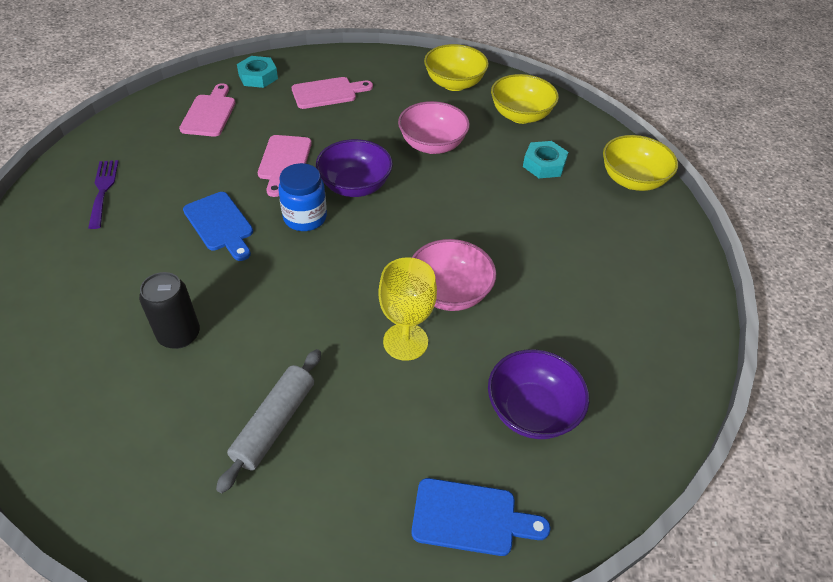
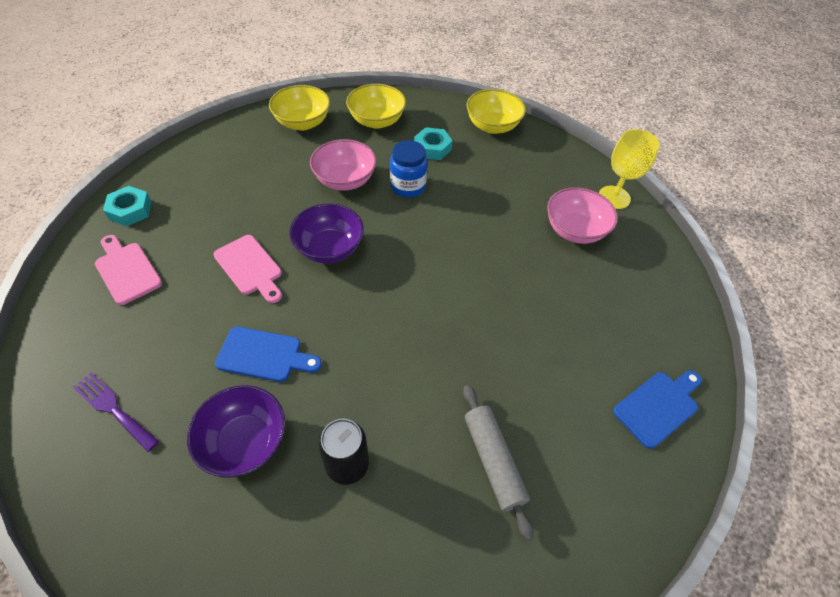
camera: 45 degrees left, 5 degrees up
(305, 218) = (324, 299): blue jar -> blue jar (408, 186)
(328, 93) = (212, 188): pink cutting board -> none
(405, 341) = (498, 333): yellow goblet -> yellow goblet (614, 197)
(449, 293) = (483, 278): pink bowl -> pink bowl (574, 230)
(531, 411) = (611, 315): purple bowl -> purple bowl (245, 442)

